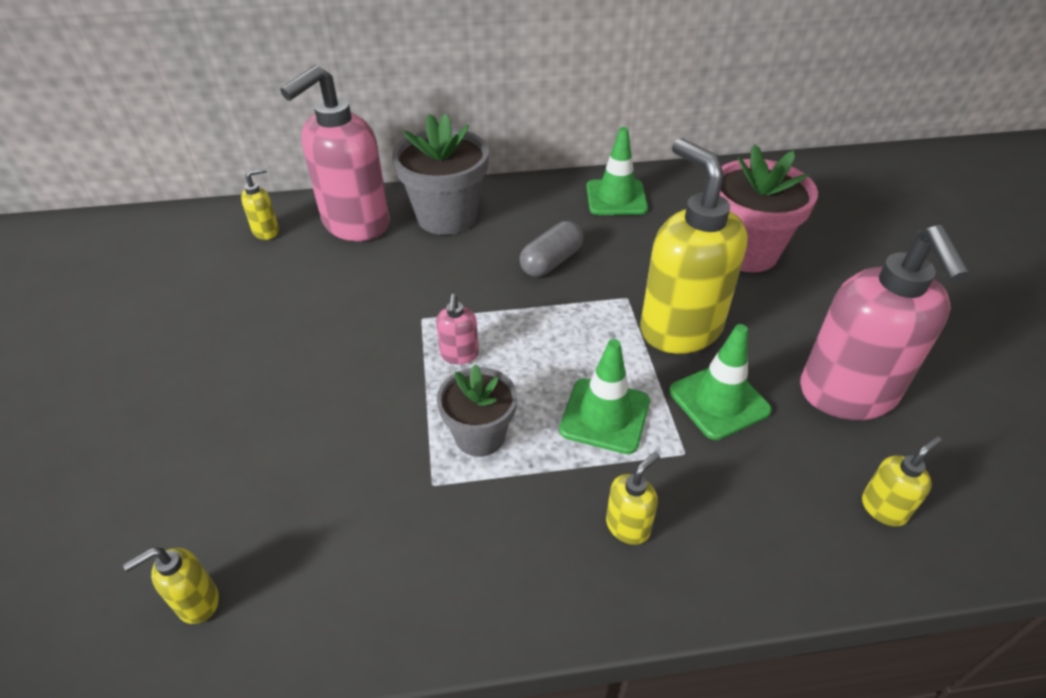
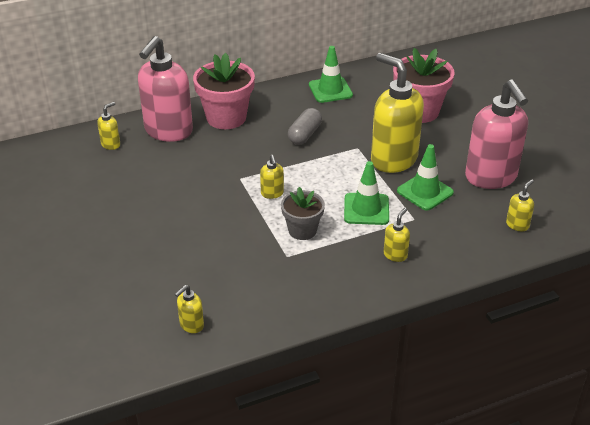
camera: 15 degrees left, 5 degrees down
(447, 217) = (226, 117): grey flower pot -> pink flower pot
(459, 355) = (272, 193): pink soap dispenser -> yellow soap dispenser

